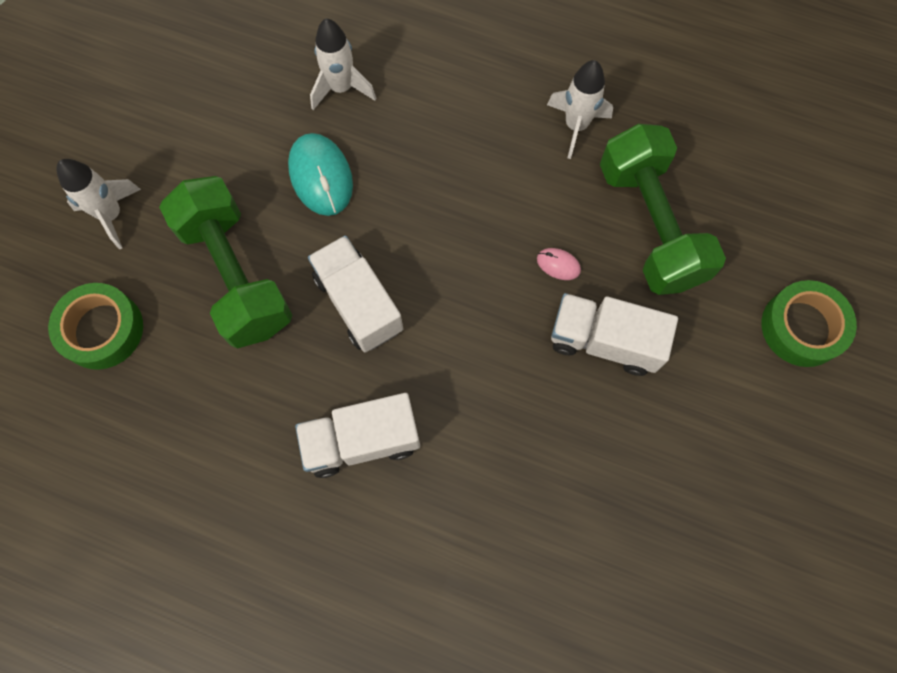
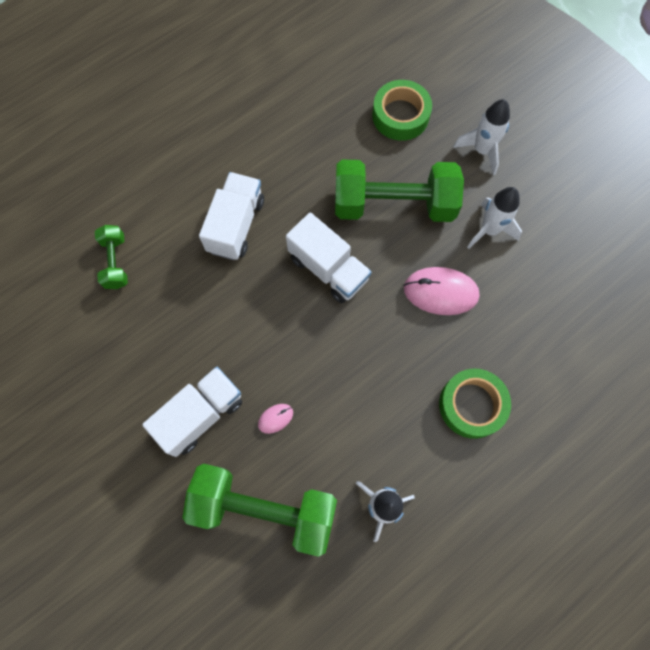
camera: 120 degrees right, 0 degrees up
(321, 176) = (440, 292): turquoise mouse -> pink mouse
(341, 88) = (510, 343): white rocket -> white rocket (489, 230)
(358, 303) = (328, 269): white truck -> white truck turned 45 degrees clockwise
(494, 559) = (115, 262): none -> green dumbbell
(802, 327) = (115, 571): green tape -> green tape (472, 405)

